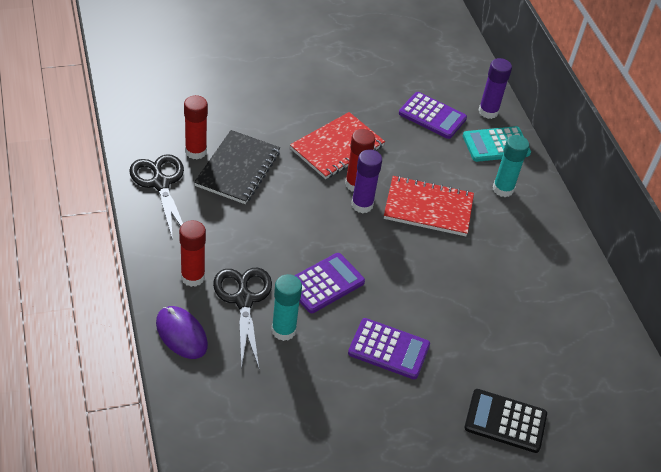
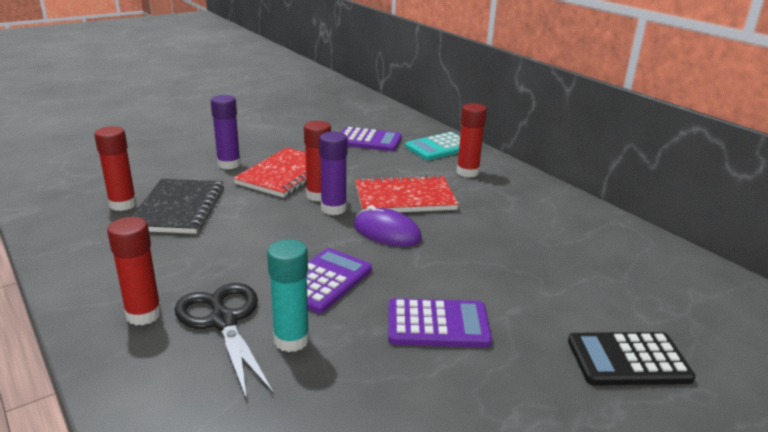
camera: 15 degrees left, 20 degrees down
(160, 183) = (81, 237): black scissors -> none
(181, 334) = (140, 383): purple mouse -> purple mouse (387, 232)
(488, 112) = (417, 130): purple glue stick -> purple glue stick (229, 164)
(503, 189) = (467, 172): turquoise glue stick -> red glue stick

